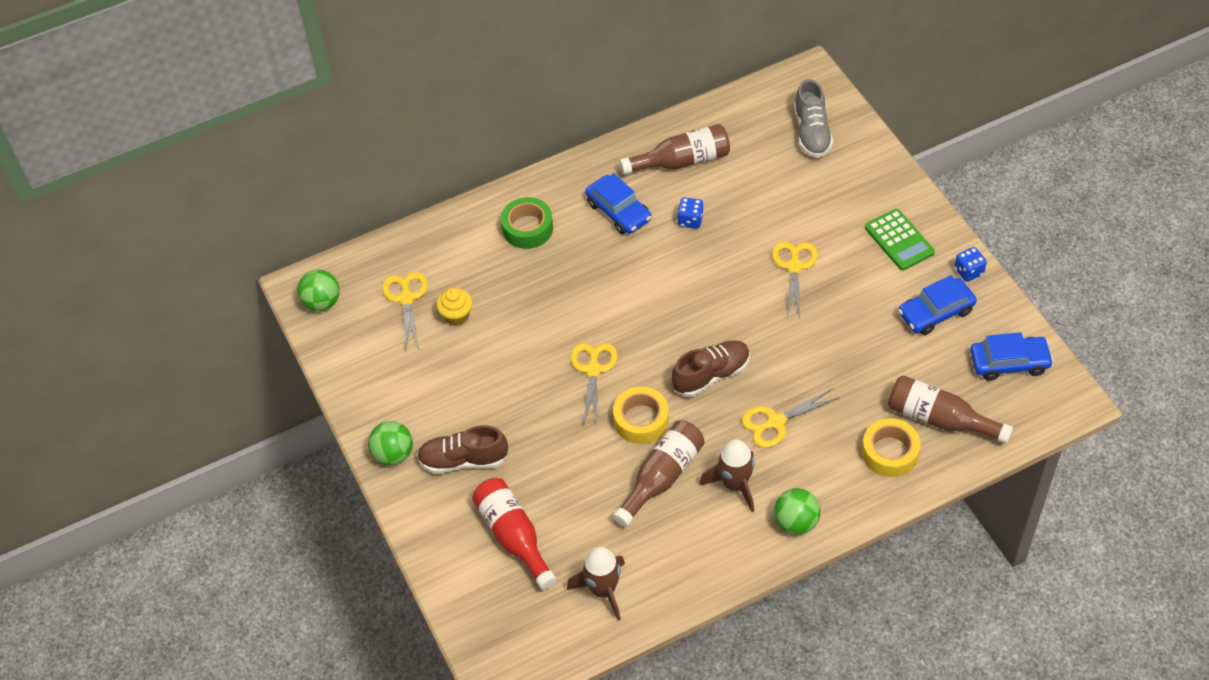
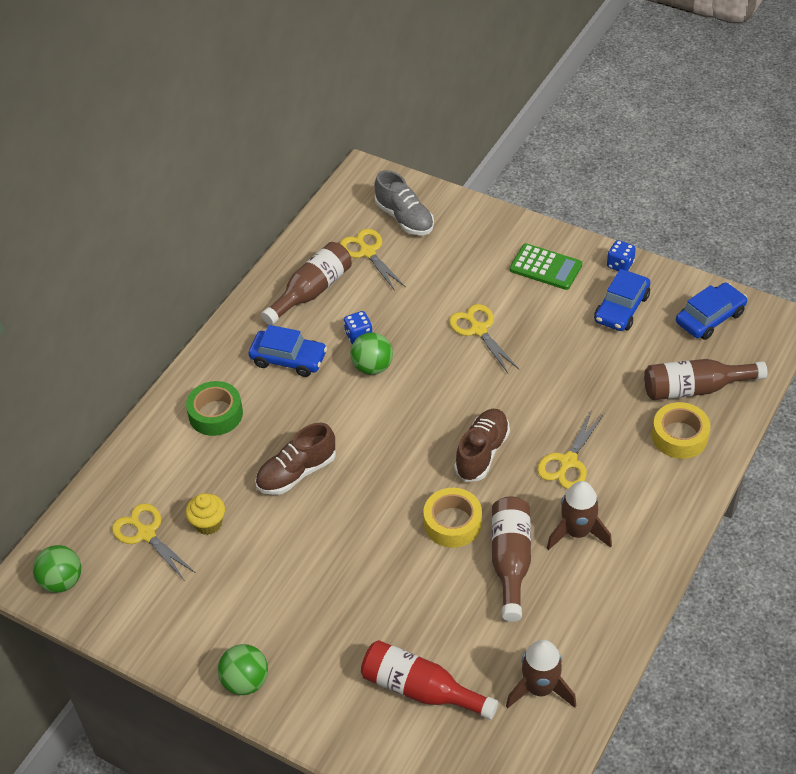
camera: 35 degrees left, 5 degrees down
(463, 460) = (318, 648): brown shoe -> brown shoe (296, 473)
(593, 370) = (375, 503): yellow scissors -> yellow scissors (367, 252)
(796, 522) = (653, 534): green ball -> green ball (372, 367)

